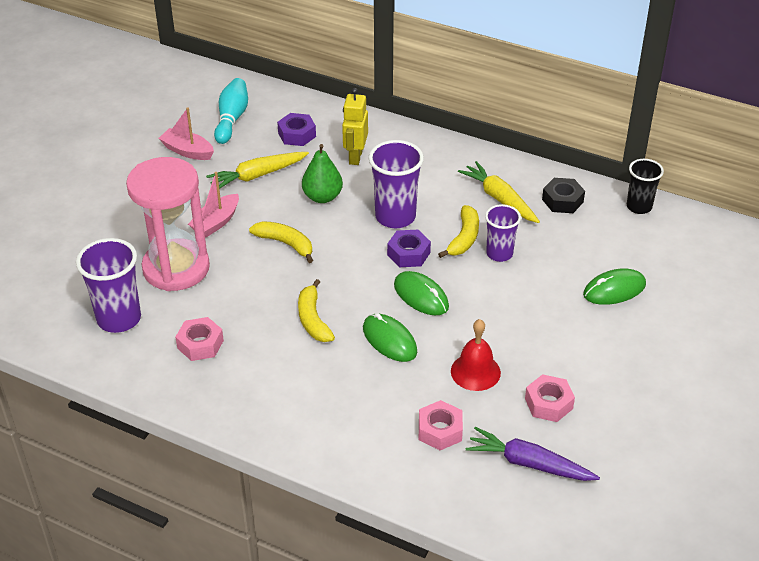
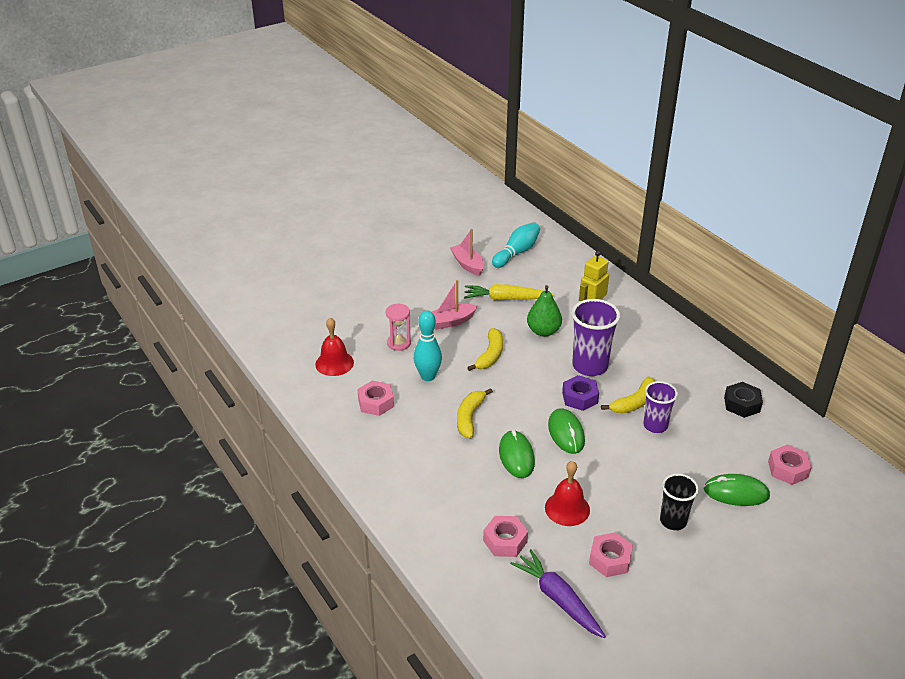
camera: 30 degrees right, 5 degrees down
(119, 319) = (334, 363): purple cup -> red bell
(176, 268) = (399, 343): pink hourglass -> pink hourglass, size x0.44
(236, 293) = (428, 376): none -> turquoise bowling pin
(285, 244) = (490, 355): yellow banana -> yellow banana turned 45 degrees clockwise
(297, 135) = (557, 279): purple nut -> none
(499, 199) = (687, 383): yellow carrot -> none
(639, 207) = (809, 434): black cup -> black cup (673, 521)
(643, 248) = (788, 469): none -> pink nut

